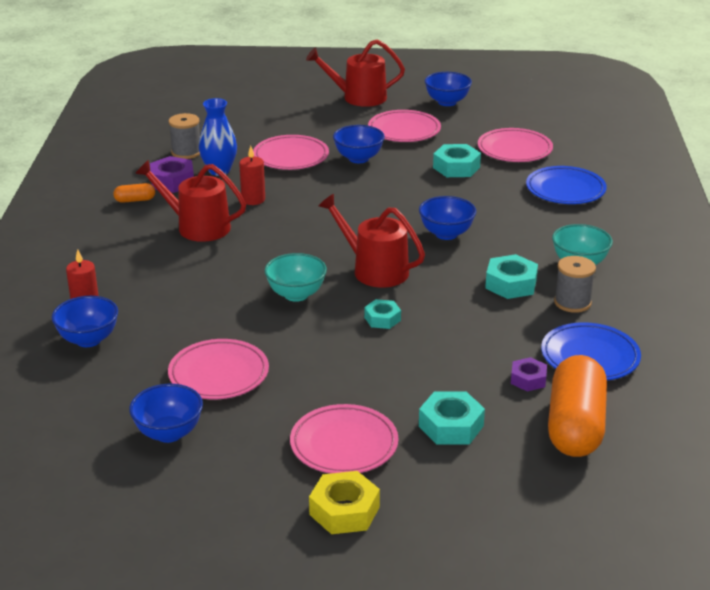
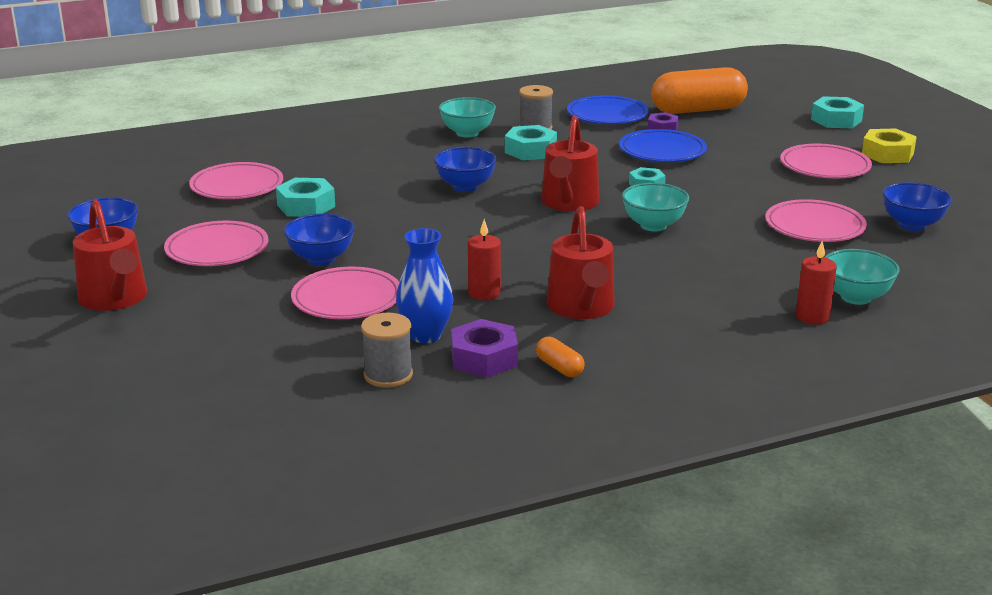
camera: 115 degrees left, 5 degrees down
(88, 339) = (856, 297): blue bowl -> turquoise bowl
(451, 426) = (752, 141): turquoise nut -> turquoise nut (836, 120)
(565, 190) = (322, 154): blue plate -> blue plate (662, 151)

